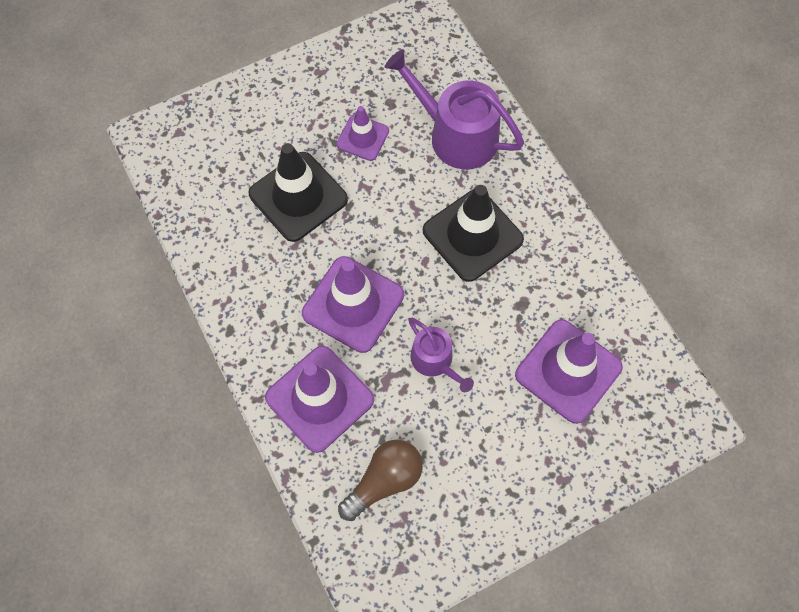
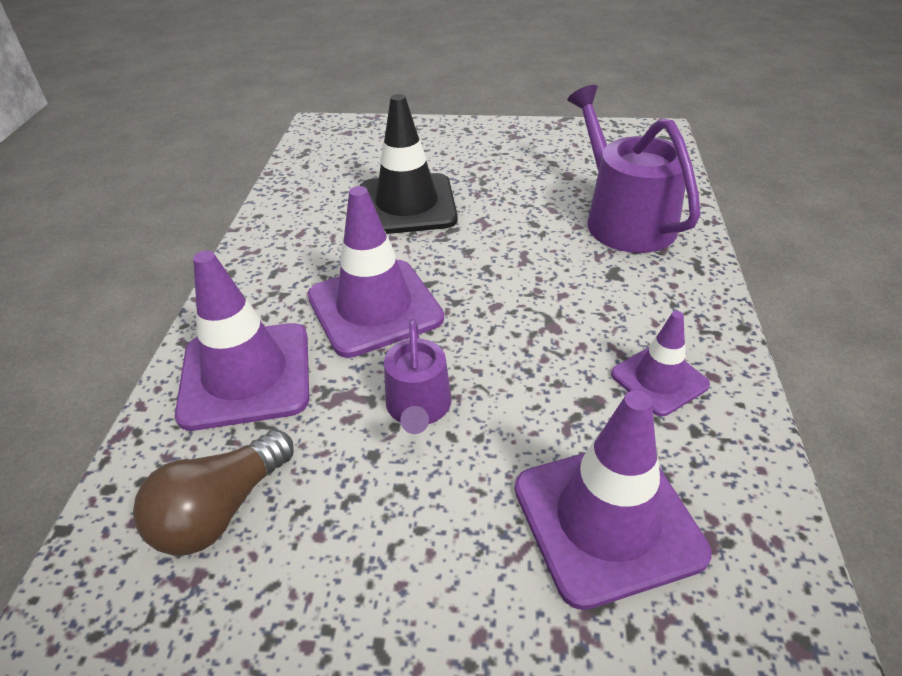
camera: 35 degrees right, 25 degrees down
(362, 137) = (515, 188): purple traffic cone -> purple traffic cone (659, 379)
(384, 481) = (221, 510): brown light bulb -> brown light bulb turned 135 degrees clockwise
(472, 235) = (576, 306): black traffic cone -> none

